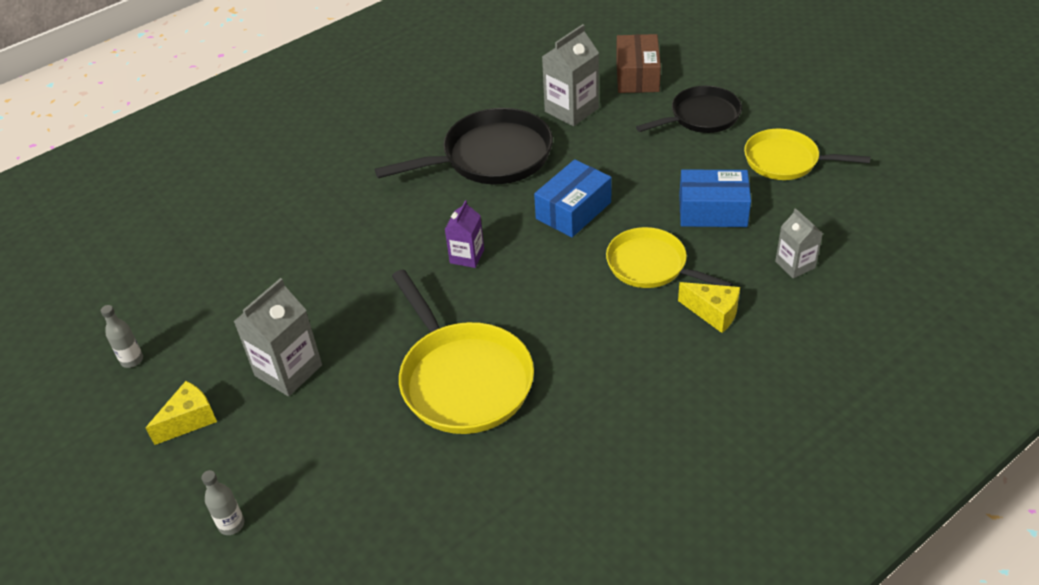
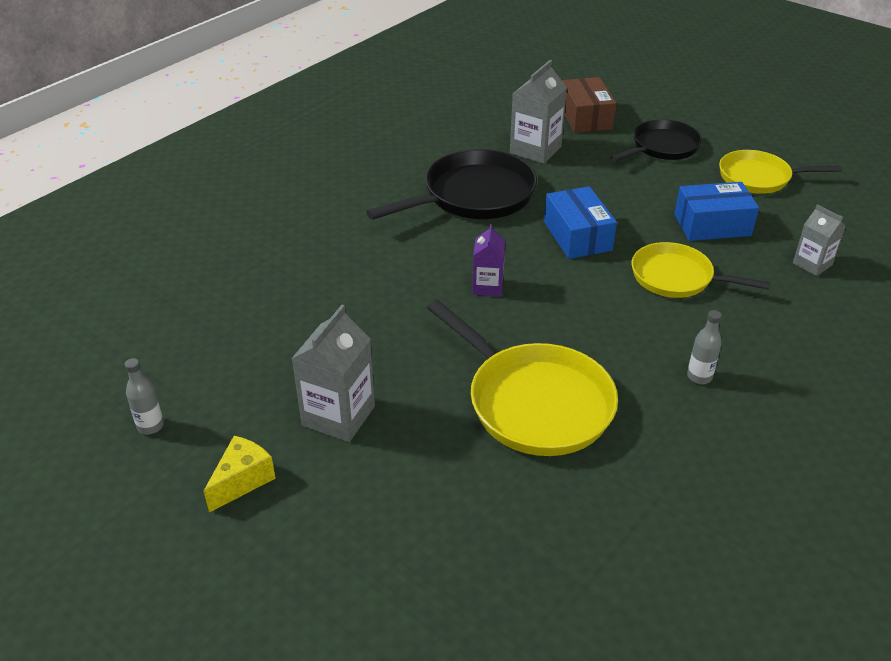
camera: 15 degrees left, 5 degrees down
(231, 524) = (334, 586): grey bottle -> grey bottle (699, 377)
(573, 210) = (577, 236): blue box -> blue box turned 45 degrees counterclockwise
(713, 313) = (757, 314): yellow cheese -> none

